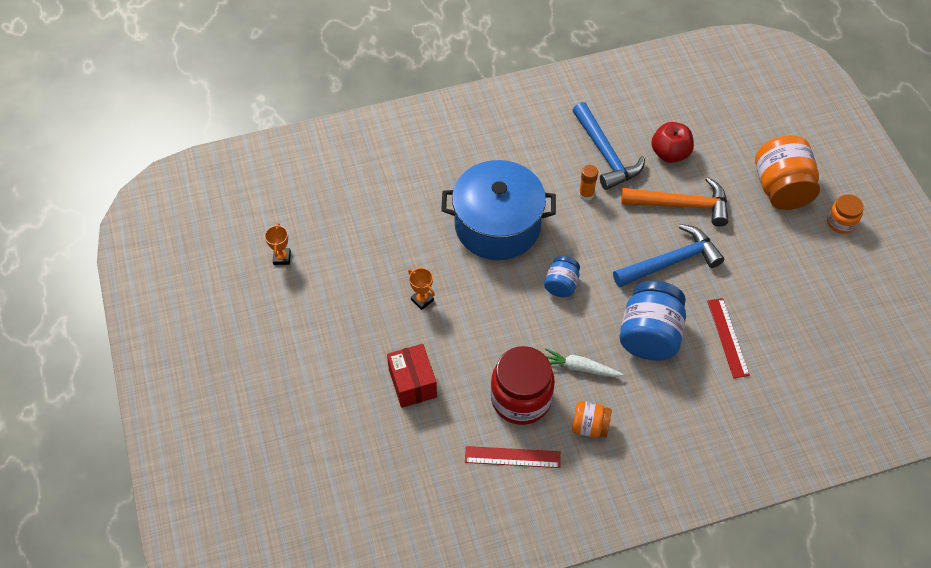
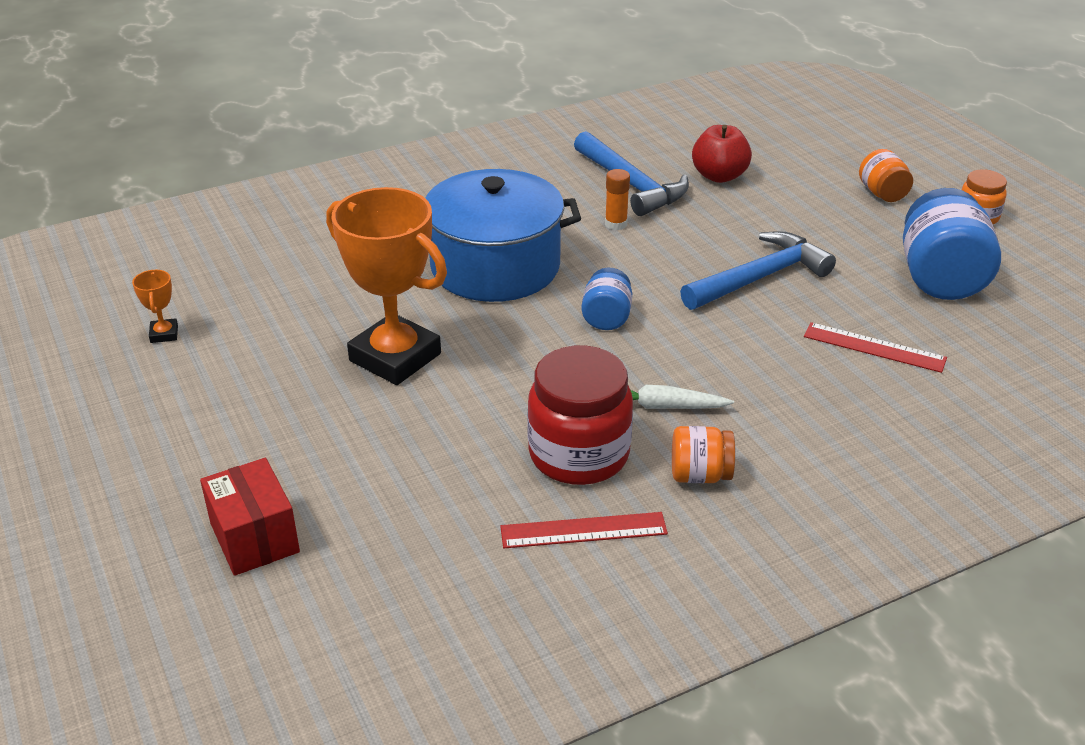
camera: 10 degrees left, 20 degrees down
(412, 383) = (396, 457): red box -> red box (255, 537)
(422, 300) = (395, 357): orange trophy -> orange trophy, size x2.49
(649, 335) = (757, 358): blue jar -> blue jar (940, 279)
(681, 205) = (753, 221): orange hammer -> none
(728, 337) = (874, 347): red ruler -> red ruler turned 45 degrees counterclockwise
(781, 189) = (882, 194): orange jar -> orange jar, size x0.54

